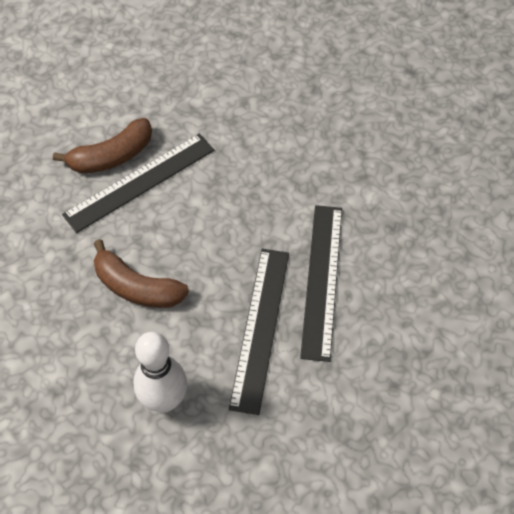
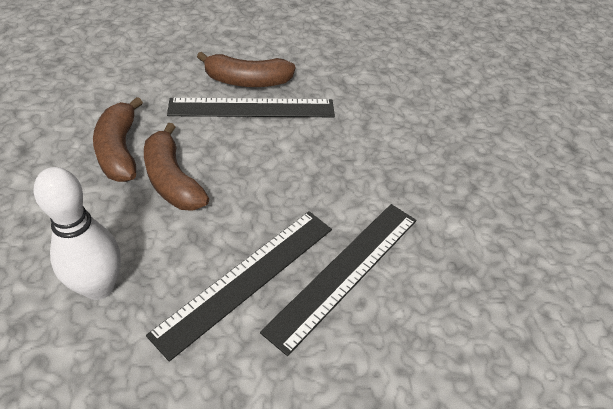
camera: 30 degrees right, 10 degrees down
(69, 288) = (119, 150): none -> brown banana

